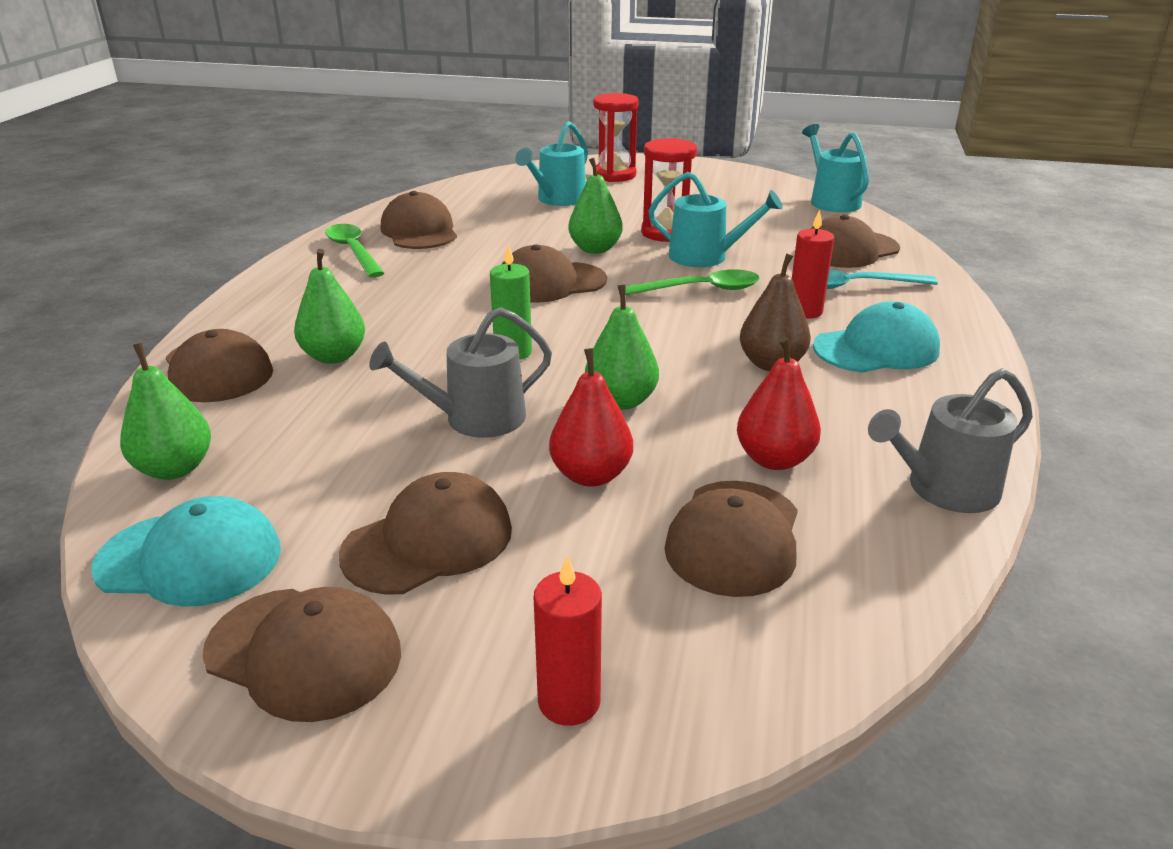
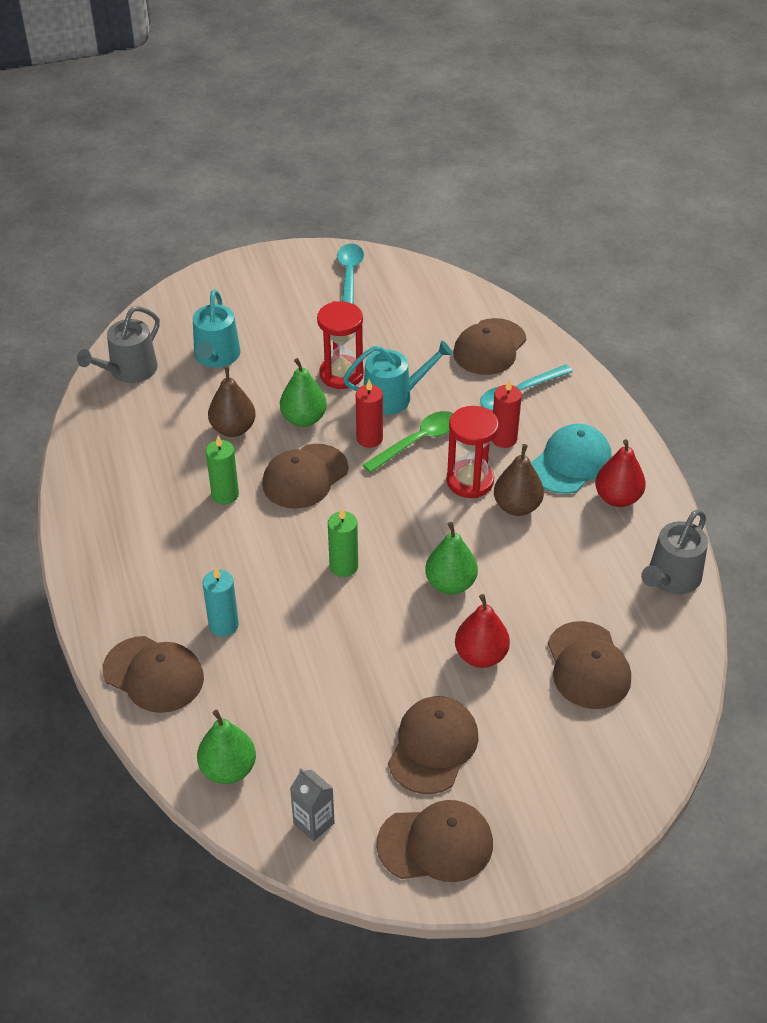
camera: 30 degrees left, 15 degrees up
(190, 559) = (314, 823): turquoise cap -> grey carton
(334, 356) = (223, 625): green pear -> turquoise candle
(353, 251) = (111, 498): green spoon -> none
(419, 231) = (139, 449): brown cap -> none
(457, 274) = (225, 494): none -> green candle
(475, 418) = (374, 640): grey watering can -> grey watering can (129, 371)
(519, 239) = (233, 429): none -> brown pear
(569, 701) = (581, 804): red candle -> red candle (369, 438)
(614, 175) = (234, 299): red hourglass -> red hourglass (470, 481)
(740, 184) = (349, 276): none -> turquoise spoon
(774, 459) = (571, 595): red pear -> red pear (617, 498)
(831, 201) = (437, 278): turquoise watering can -> none

